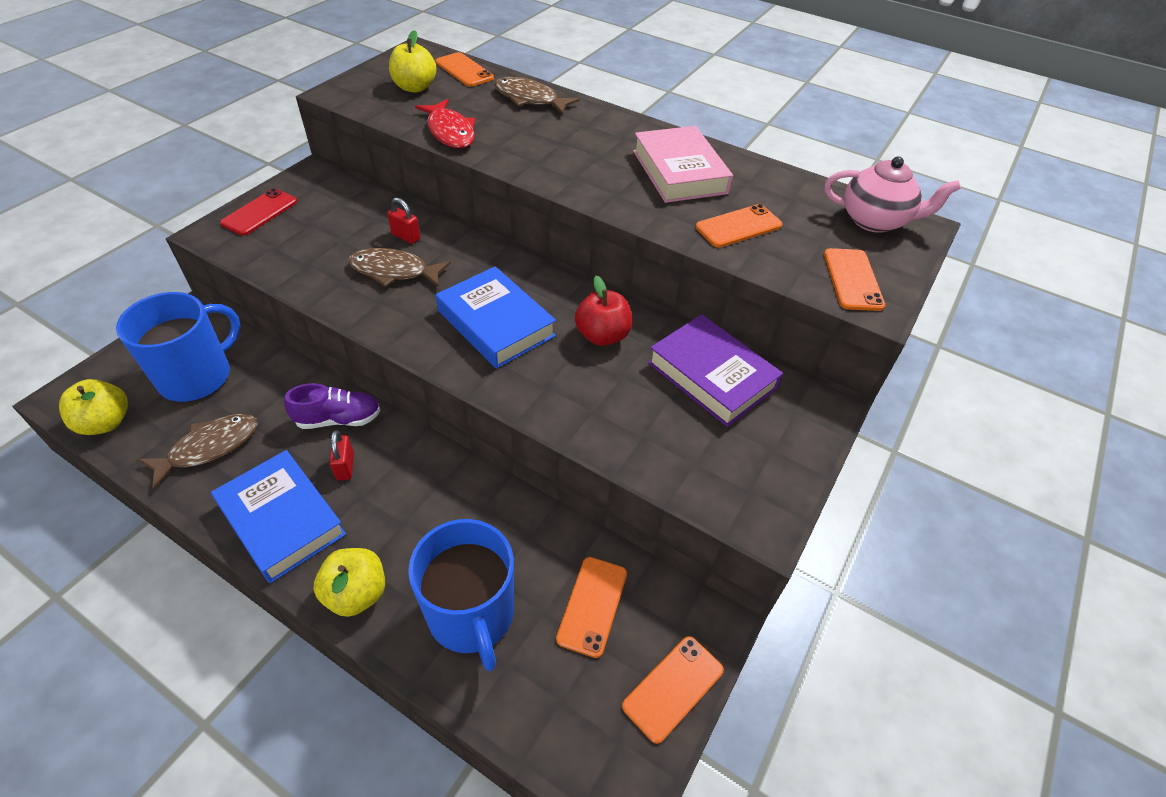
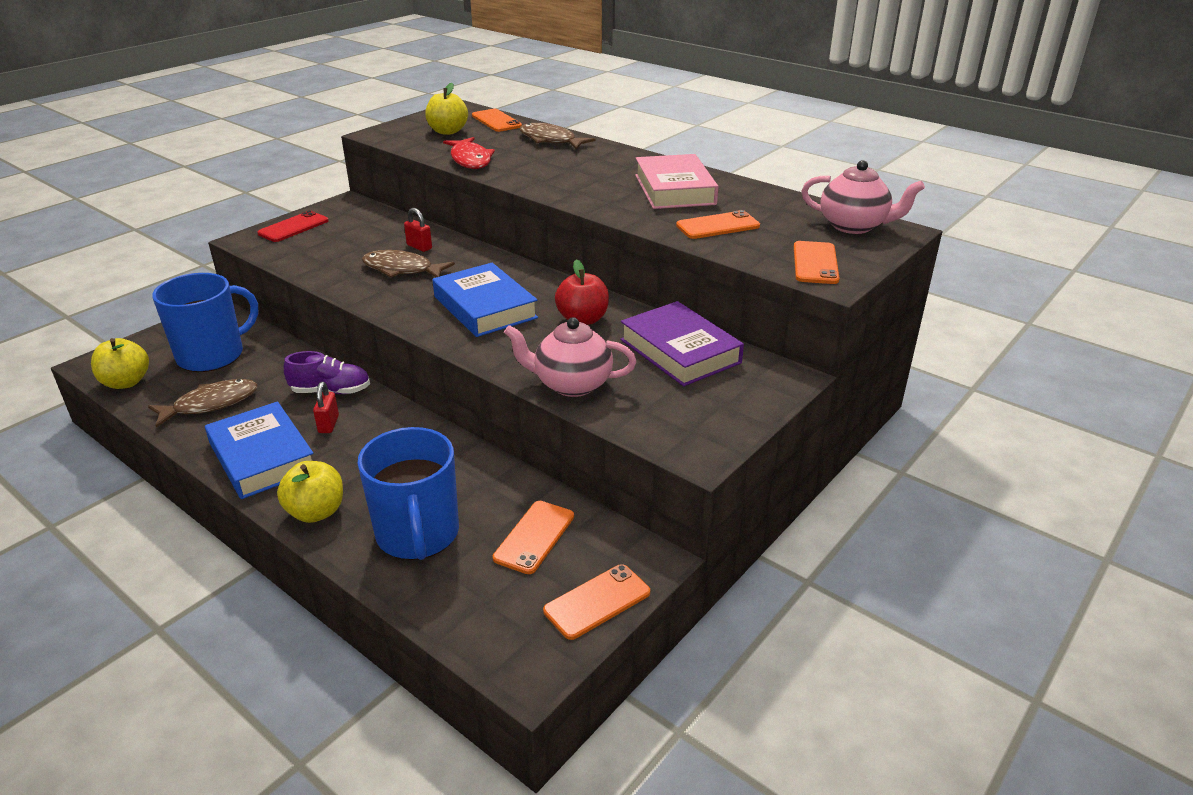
camera: 10 degrees right, 15 degrees down
(611, 432) = (571, 384): none -> pink teapot

